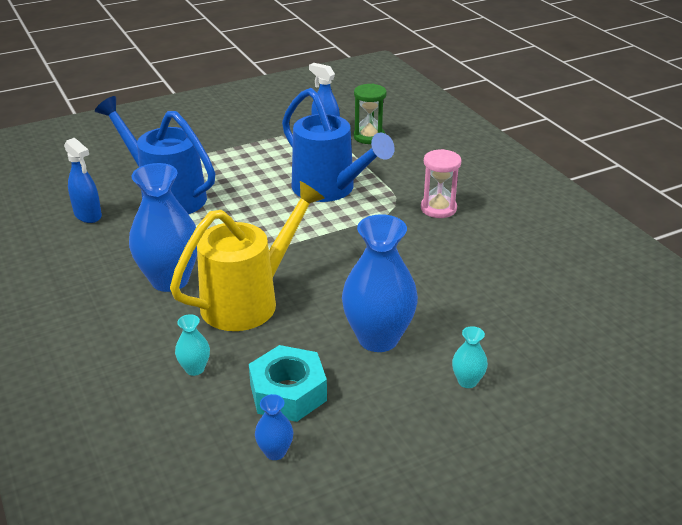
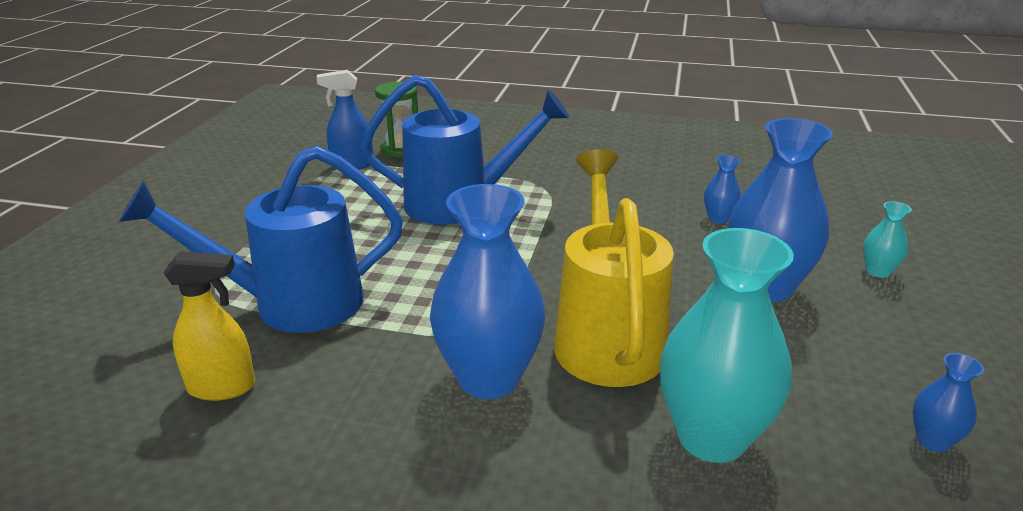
camera: 50 degrees left, 5 degrees down
(88, 215) = (222, 387): blue spray bottle -> yellow spray bottle
(195, 369) = (711, 437): turquoise vase -> turquoise vase, size x2.24
(288, 393) = (820, 383): turquoise nut -> none
(438, 208) = (579, 172): pink hourglass -> none
(451, 288) = (718, 219): none -> blue vase

